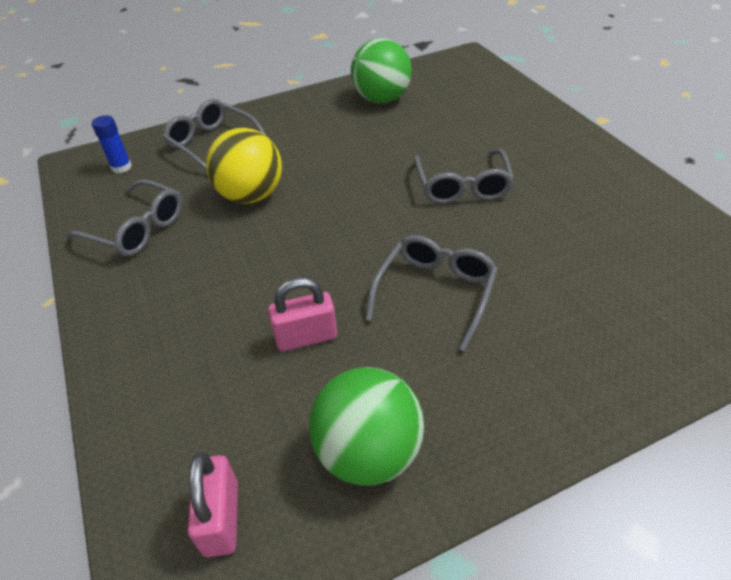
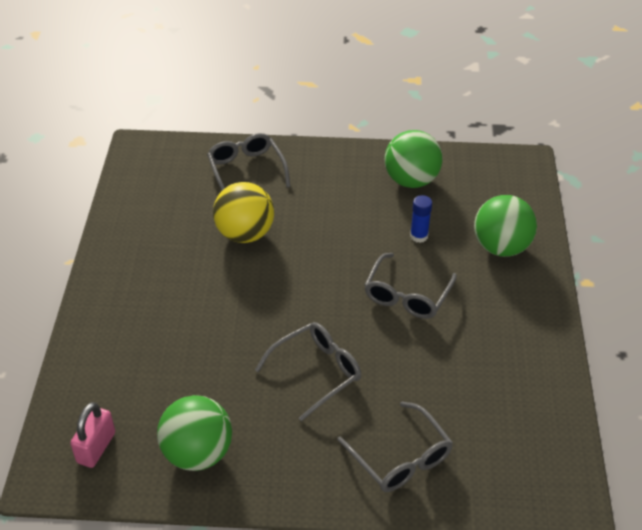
camera: 25 degrees right, 0 degrees up
(121, 167) = (168, 166): blue glue stick -> blue glue stick (419, 236)
(138, 229) = (151, 229): grey glasses -> grey glasses (401, 458)
(306, 337) = (210, 363): pink padlock -> none
(508, 119) = (501, 247): none -> green ball

